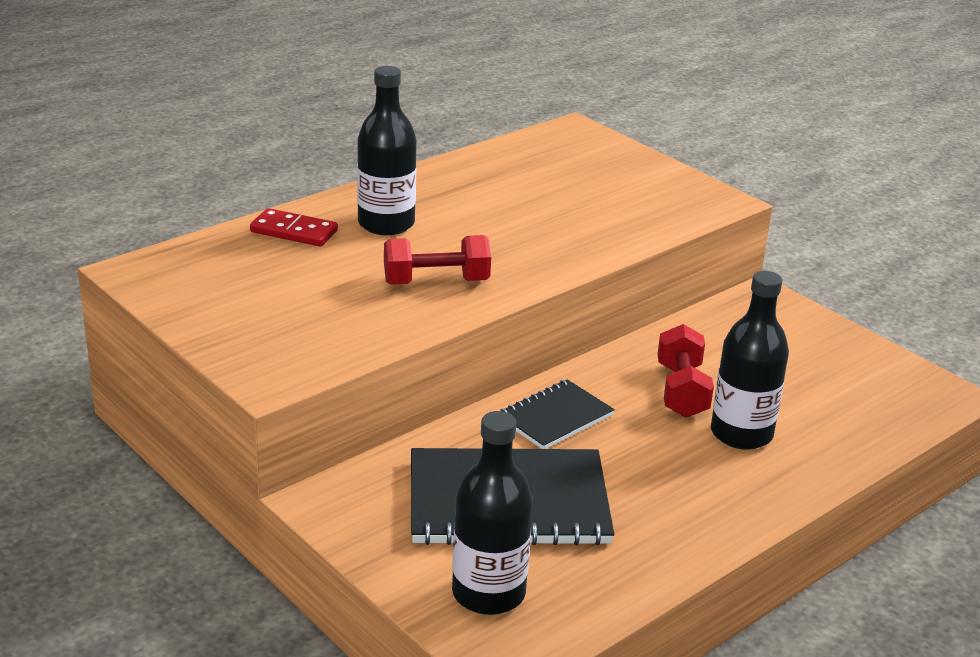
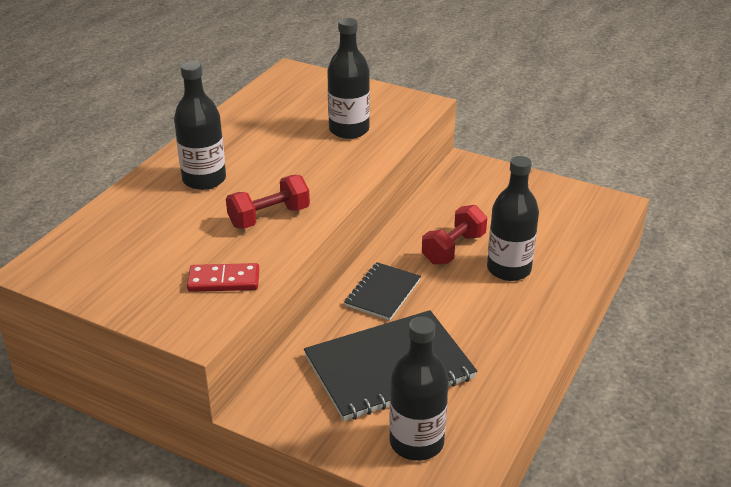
camera: 20 degrees left, 5 degrees up
(294, 231) = (139, 203): red domino -> red domino (224, 280)
(602, 210) = (349, 130): none -> black bottle
(681, 391) = (453, 249): red dumbbell -> red dumbbell turned 60 degrees clockwise

